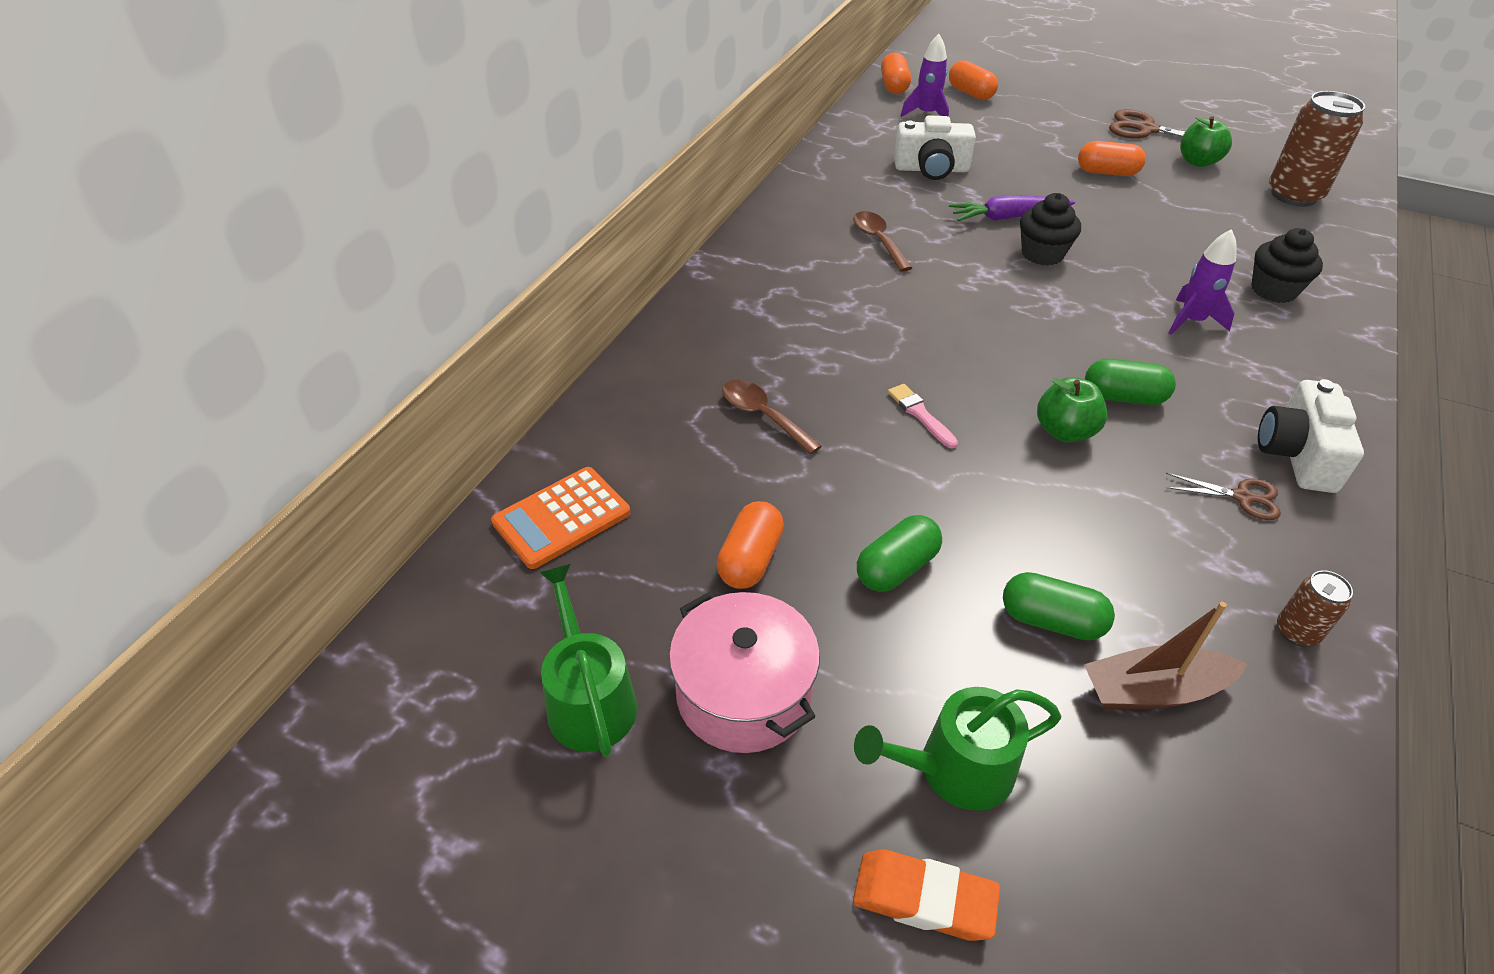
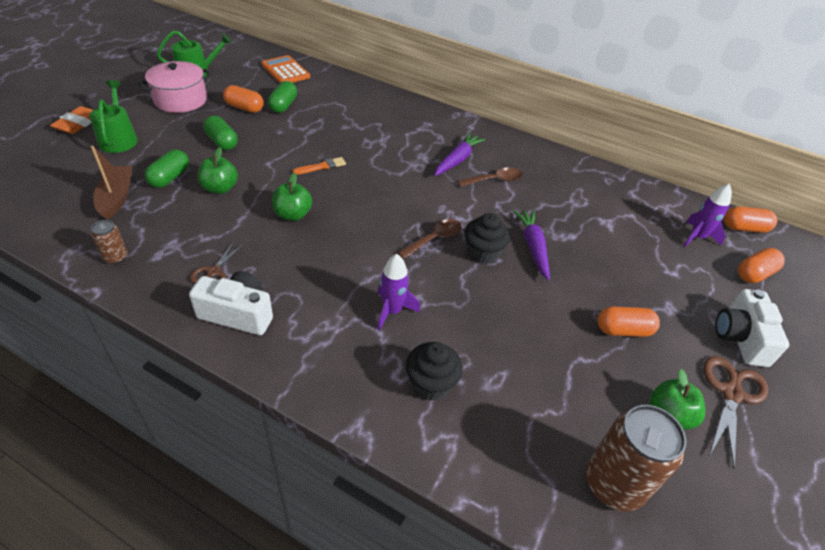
camera: 90 degrees right, 0 degrees up
(763, 416) = (333, 120): brown spoon -> brown spoon (434, 239)
(839, 272) = (457, 160): none -> purple carrot
(920, 414) = (321, 167): pink brush -> orange brush
(931, 169) = (599, 222): white camera -> white camera (740, 338)
(1045, 536) = (220, 188): none -> green apple
(1107, 172) = (623, 330): orange capsule -> orange capsule turned 75 degrees clockwise
(1123, 397) = (316, 248): green capsule -> green capsule (283, 105)

